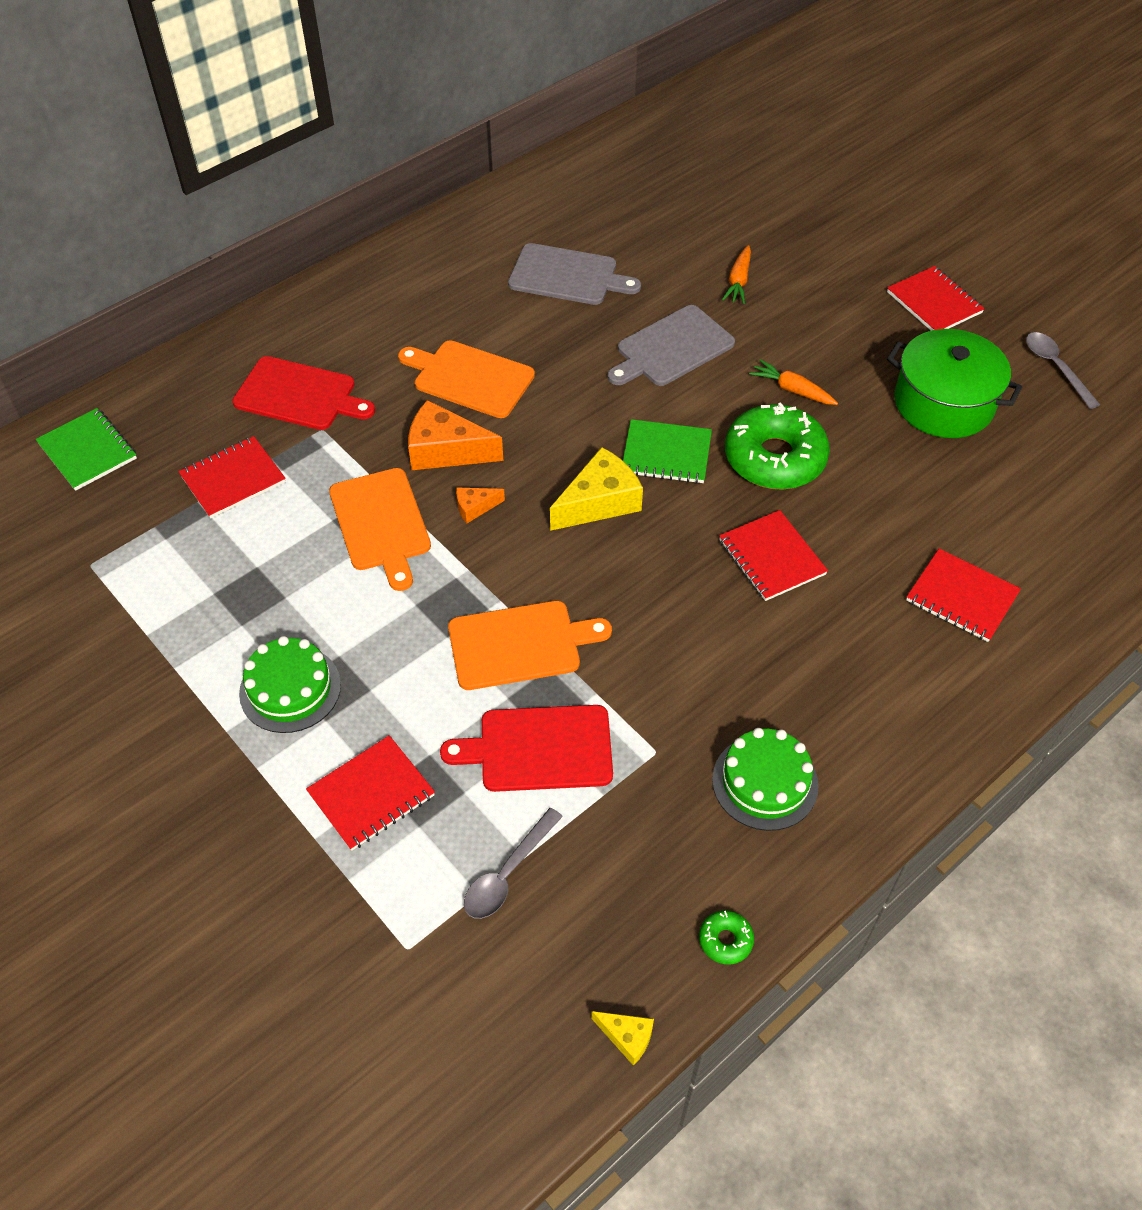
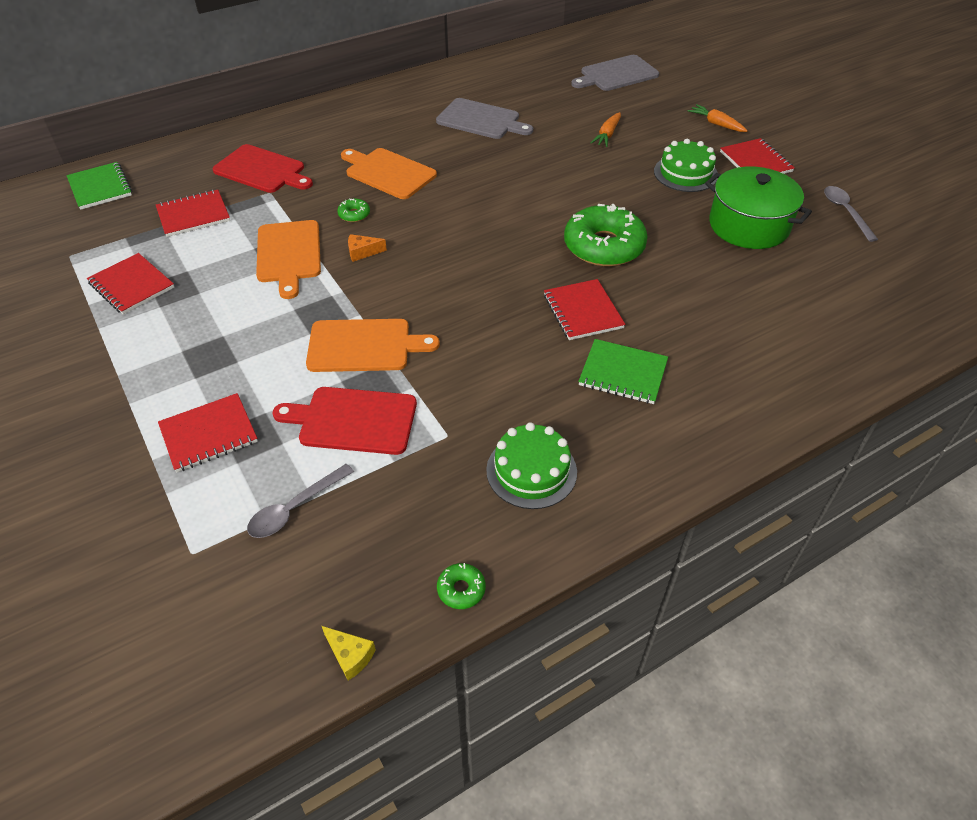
camera: 10 degrees right, 5 degrees down
(290, 689) = (177, 353): green cake -> green cake (685, 173)
(446, 451) = (354, 214): orange cheese -> green donut
(599, 502) = (458, 259): yellow cheese -> none
(666, 454) = (520, 234): green notebook -> green notebook (623, 373)
(671, 348) = (544, 170): grey cutting board -> grey cutting board (616, 74)
(792, 390) = (630, 205): orange carrot -> orange carrot (716, 124)
(961, 597) = (734, 358): red notebook -> red notebook (132, 285)

